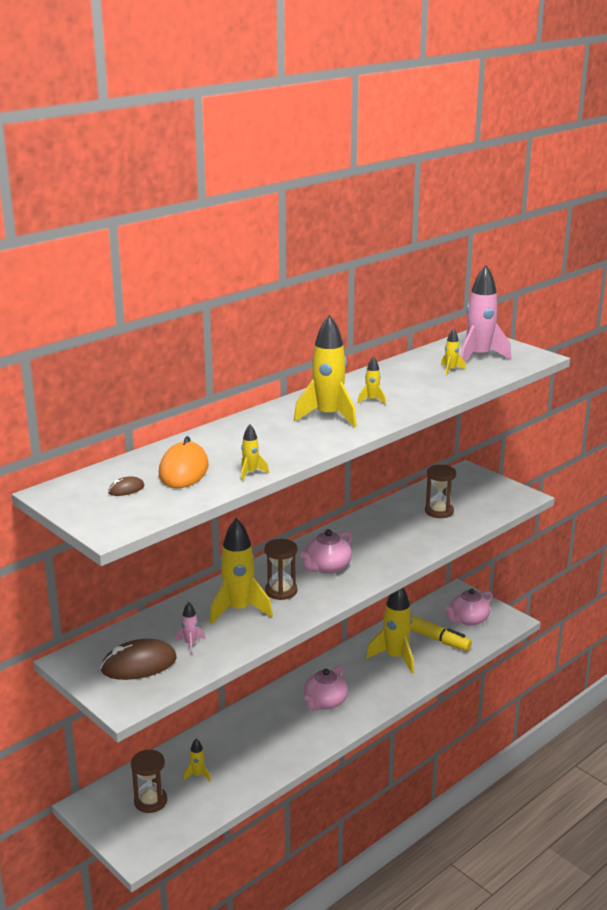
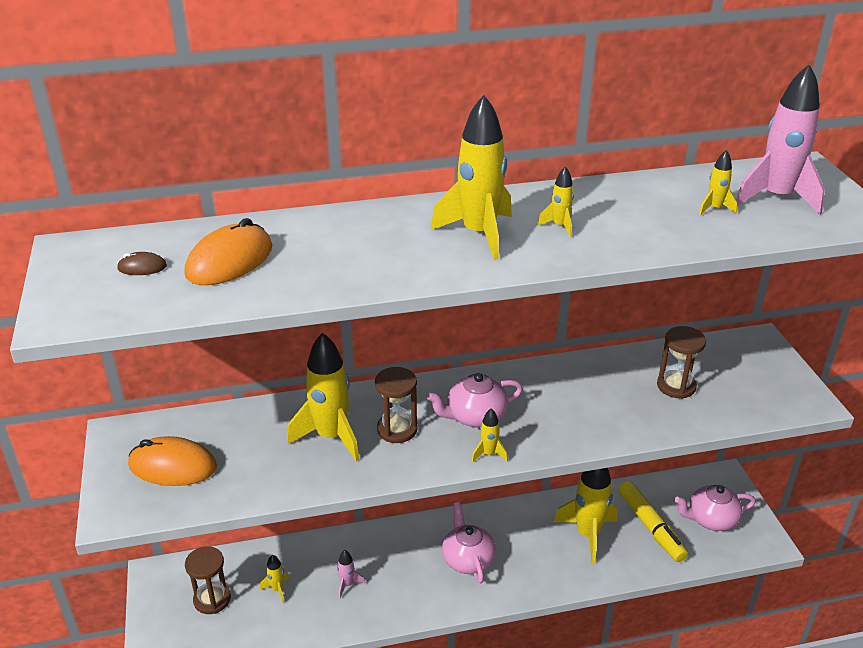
camera: 30 degrees right, 10 degrees up
(139, 664) = (173, 466): brown mouse -> orange mouse
(190, 644) = (244, 462): pink rocket -> pink rocket (347, 585)
(251, 473) = (296, 289): yellow rocket -> yellow rocket (489, 454)
(324, 702) = (467, 559): pink teapot -> pink teapot turned 105 degrees clockwise

